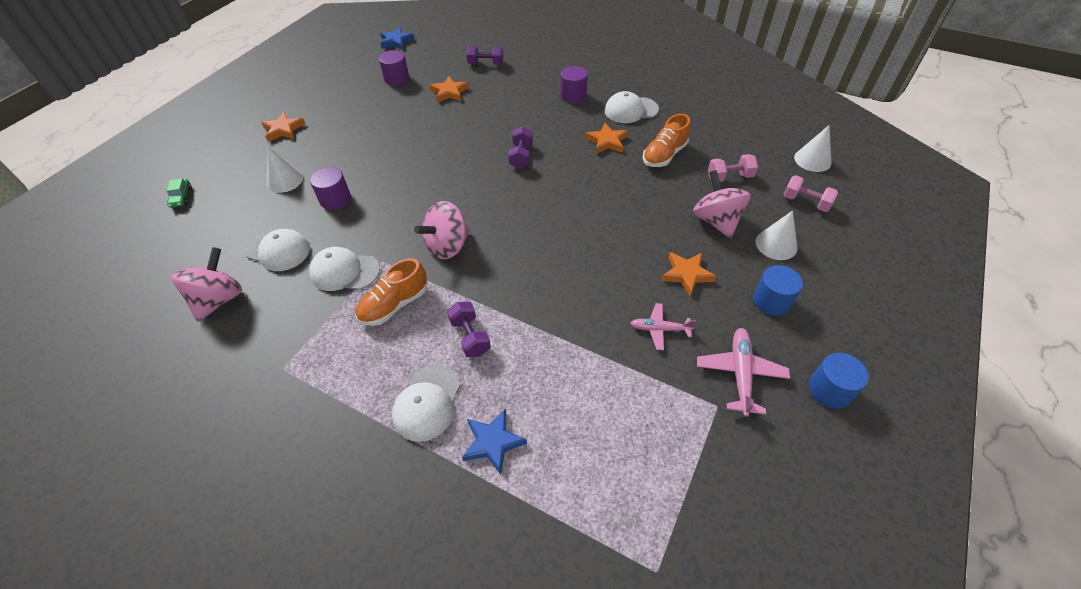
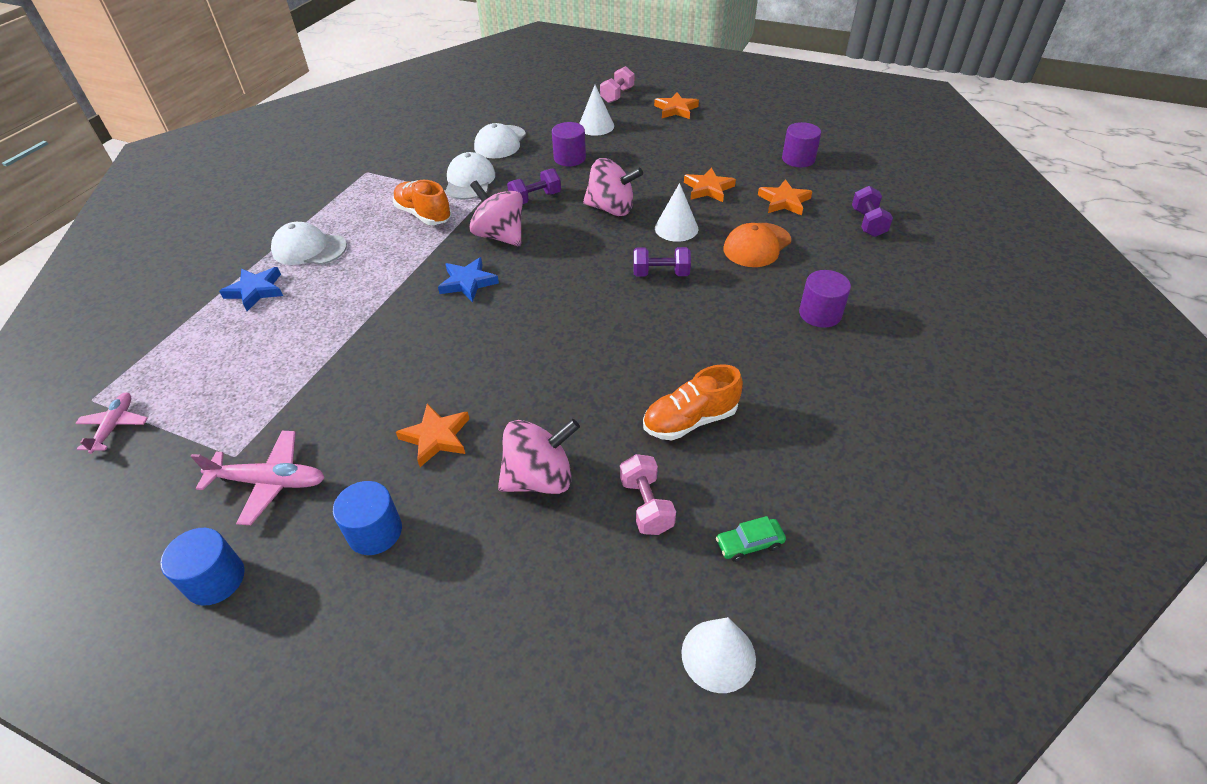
camera: 85 degrees right, 5 degrees down
(181, 197) = (568, 84): green car -> green car (749, 544)
(219, 300) = (444, 129): pink spinning top -> pink spinning top (611, 209)
(396, 41) = (885, 145): blue star -> blue star (468, 282)
(470, 337) = (375, 265): purple dumbbell -> purple dumbbell (535, 198)
(498, 110) = (756, 245): none -> orange cap
(607, 141) = (711, 354): orange star -> orange star (708, 188)
(630, 110) = (803, 380): white cap -> none
(660, 329) = (353, 407): pink plane -> pink plane (114, 426)
(664, 155) = (690, 420): orange shoe -> orange shoe turned 60 degrees counterclockwise
(776, 244) = (485, 554): white cone -> white cone (676, 228)
(805, 202) = (588, 618): pink dumbbell -> pink dumbbell (617, 95)

